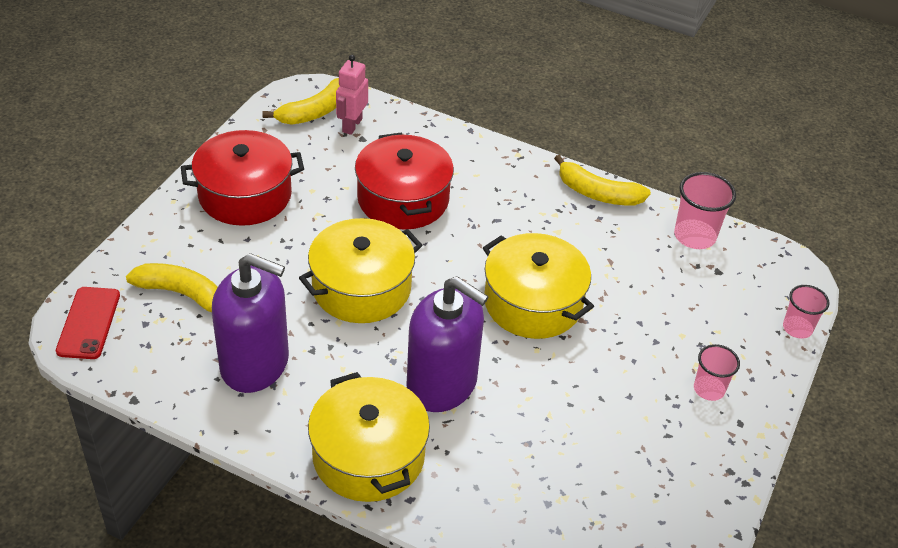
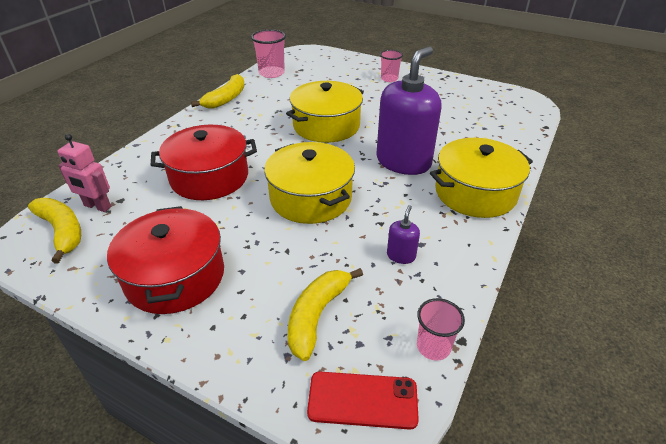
camera: 85 degrees left, 5 degrees down
(255, 364) = (401, 255): purple soap dispenser -> purple soap dispenser, size x0.41
(797, 328) = (343, 55): pink cup -> pink cup (433, 346)

